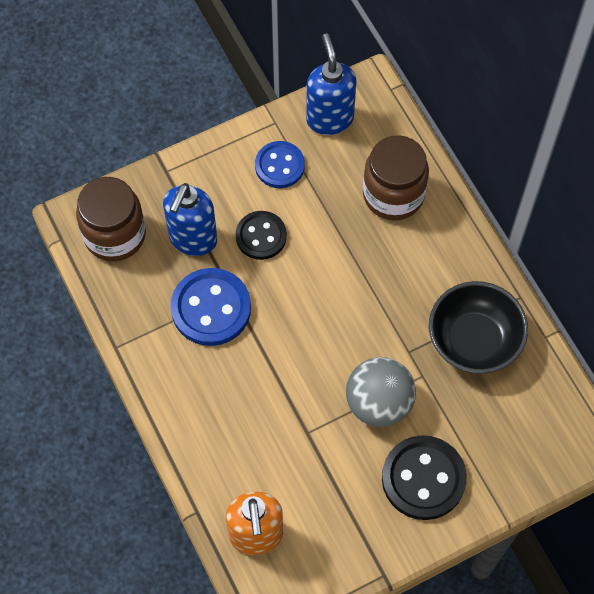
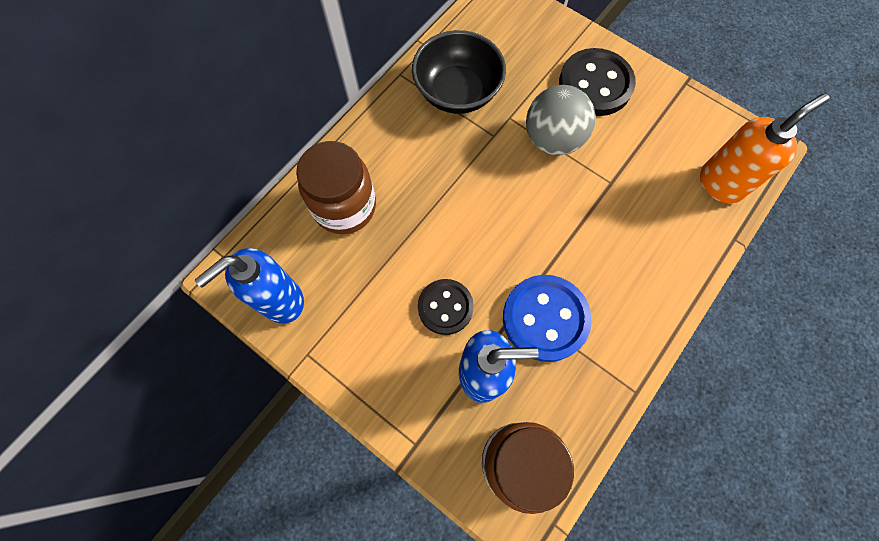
camera: 115 degrees left, 5 degrees up
(279, 166) = (357, 325): blue button -> none

